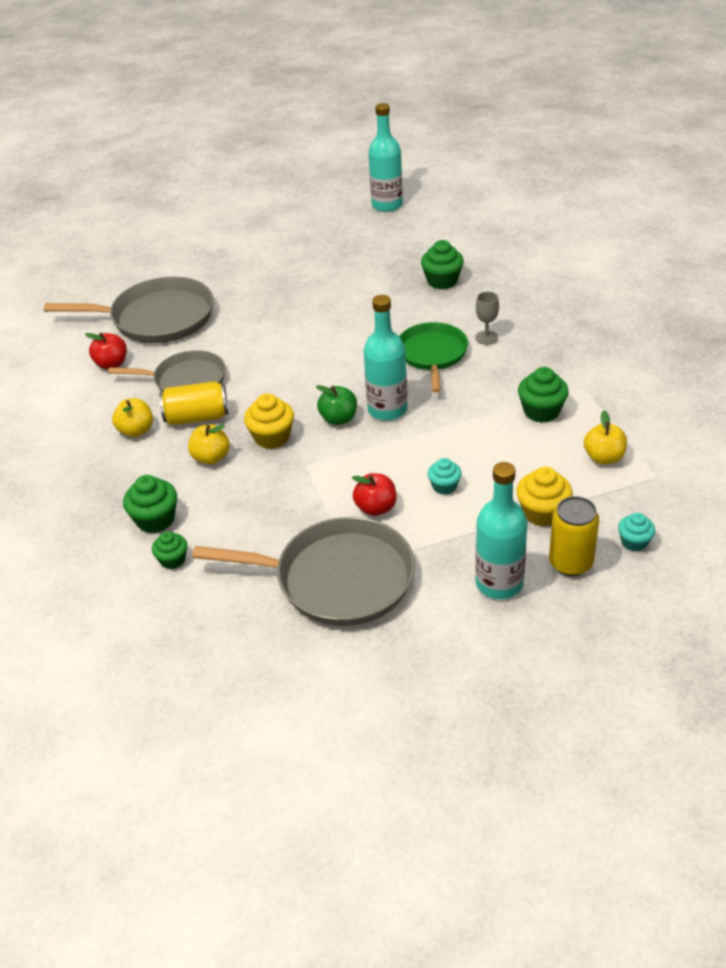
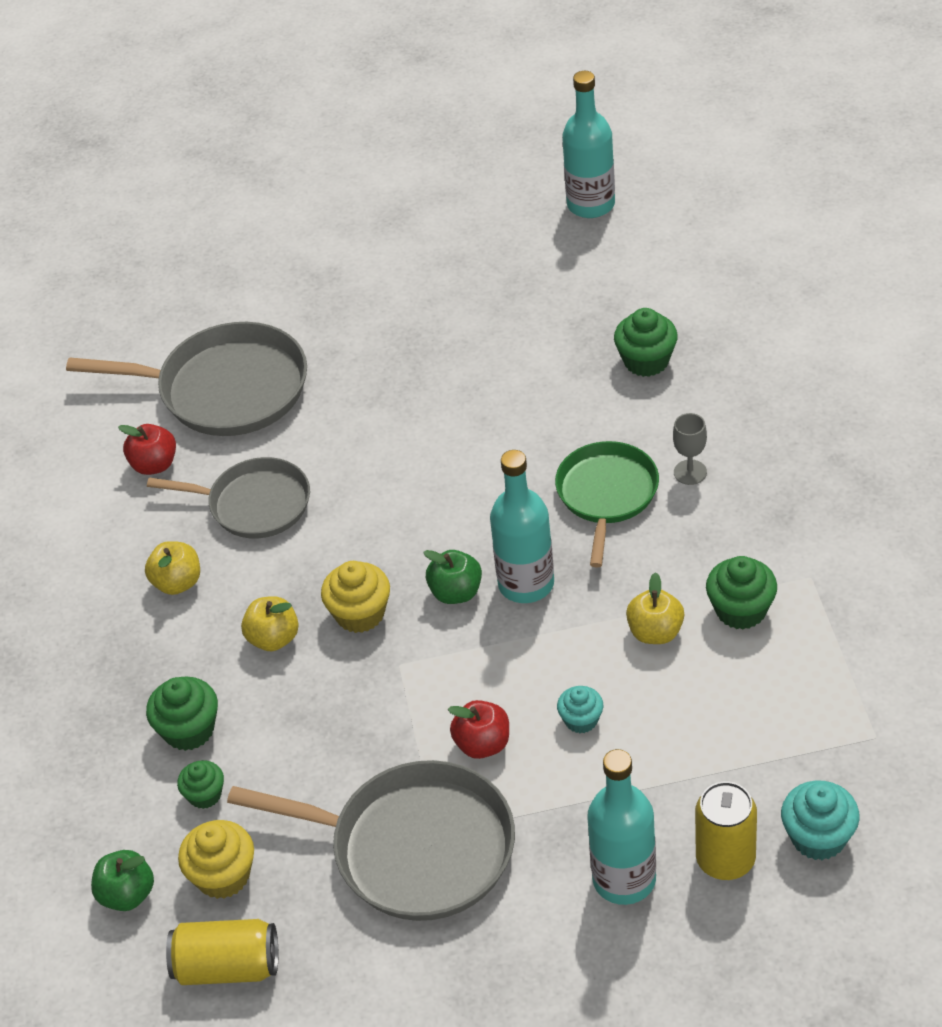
camera: 10 degrees right, 5 degrees up
(120, 632) = (127, 894): none -> green apple
(197, 417) = (262, 569): yellow can -> yellow can (227, 967)
(542, 513) = (705, 777): yellow cupcake -> yellow cupcake (223, 876)
(604, 457) = (810, 697): yellow apple -> yellow apple (655, 632)
(634, 542) = (818, 837): turquoise cupcake -> turquoise cupcake, size x1.57

